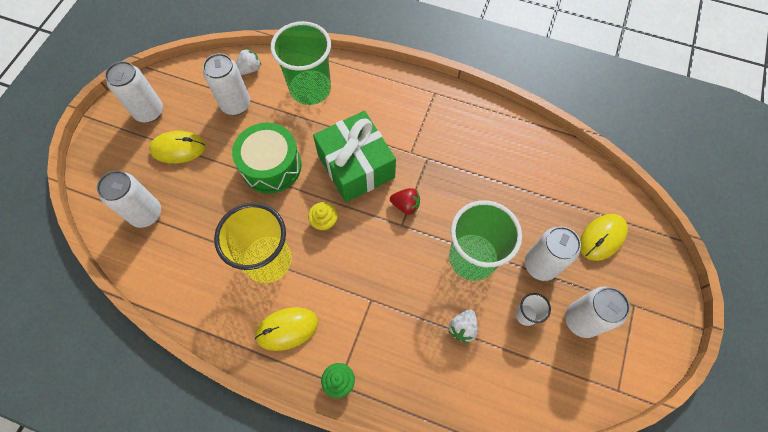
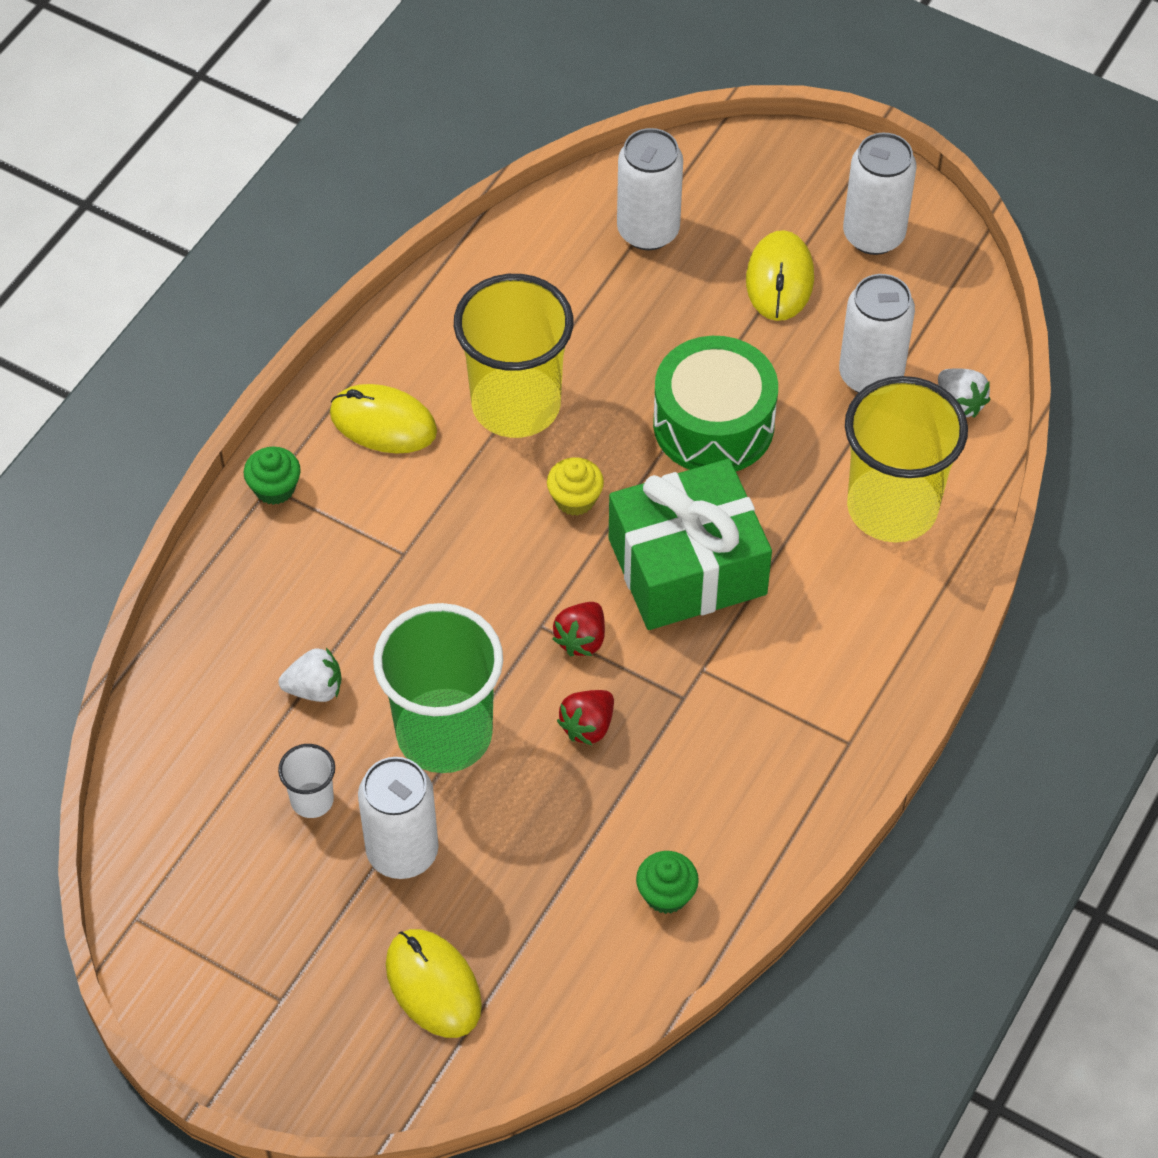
camera: 100 degrees right, 10 degrees down
(287, 329) = (383, 423): yellow mouse -> yellow mouse turned 60 degrees counterclockwise
(310, 89) = (892, 507): green cup -> yellow cup
(452, 195) = (588, 726): none -> red strawberry
(462, 328) = (315, 689): white strawberry -> white strawberry turned 135 degrees clockwise
(526, 151) = (666, 894): none -> green cupcake
(581, 320) = (277, 894): white can -> none

